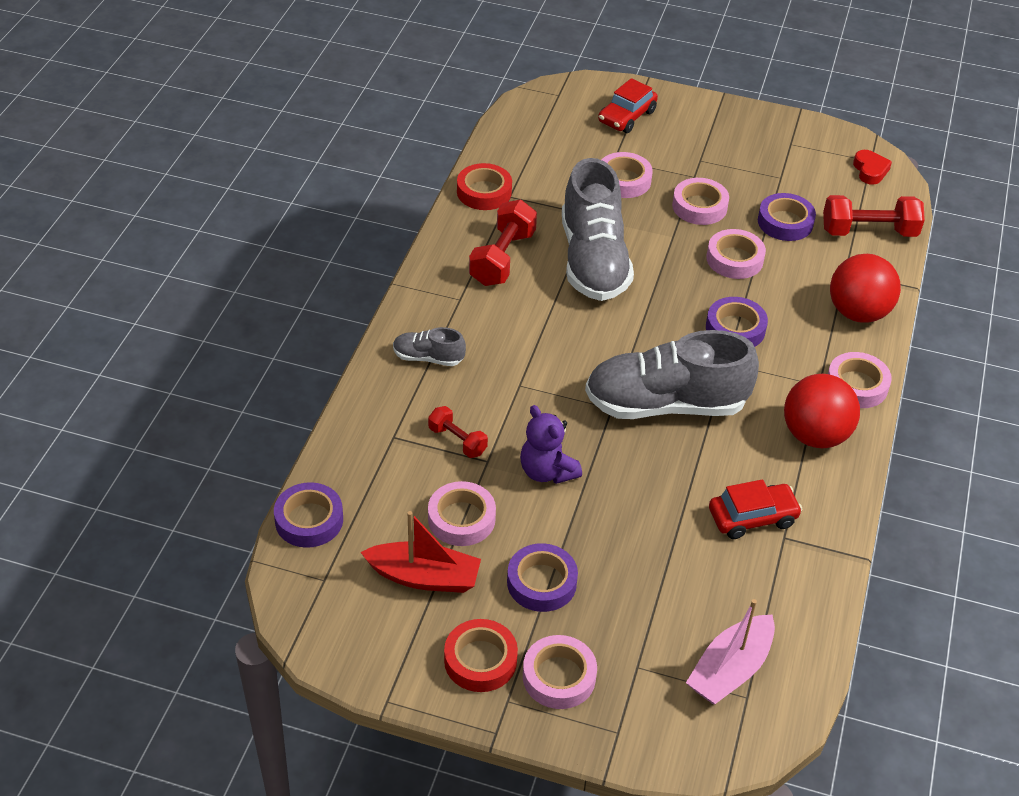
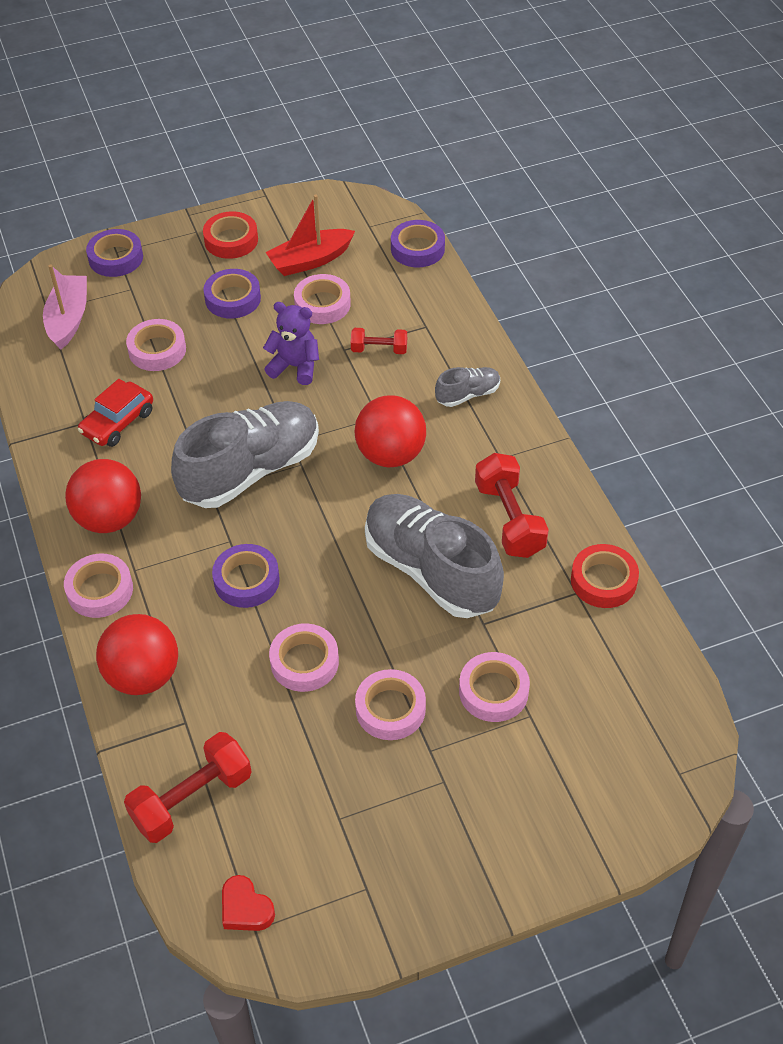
camera: 145 degrees right, 5 degrees up
(540, 350) = (390, 454): none -> red ball
(559, 677) = (175, 258): pink tape -> pink tape (157, 350)
(626, 117) = (577, 793): red car -> none
(785, 222) = (288, 749): purple tape -> purple tape (116, 258)

